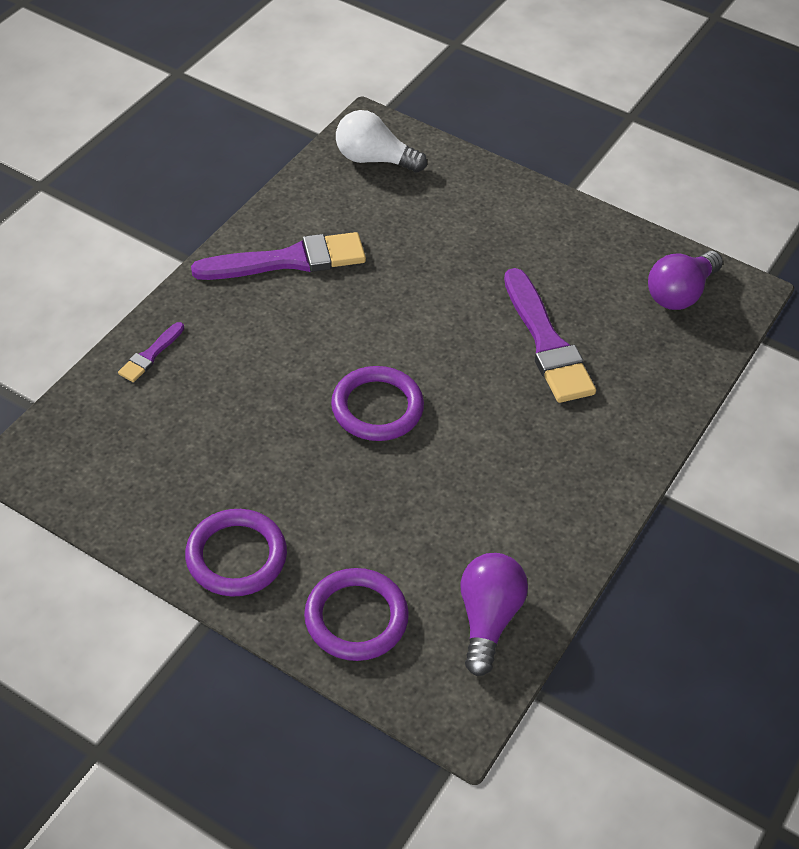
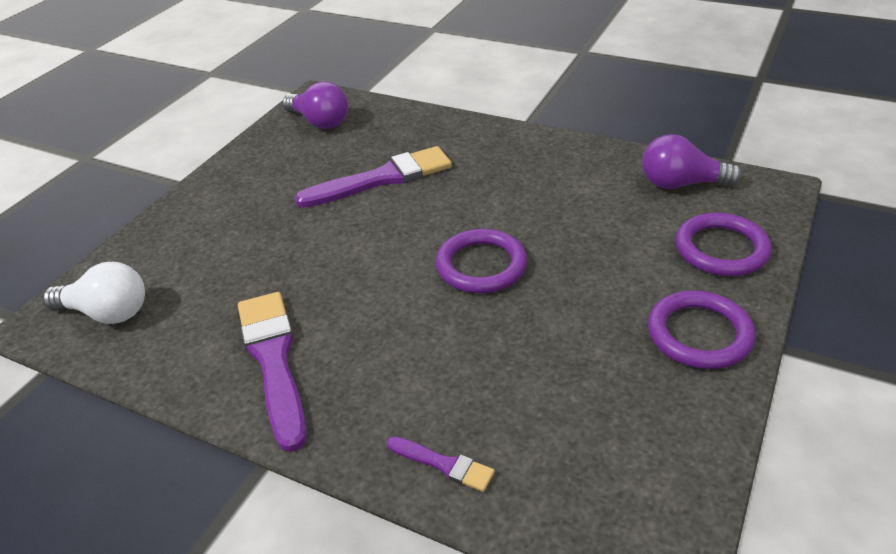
camera: 90 degrees left, 10 degrees down
(374, 159) = (107, 313): white light bulb -> white light bulb turned 90 degrees counterclockwise

